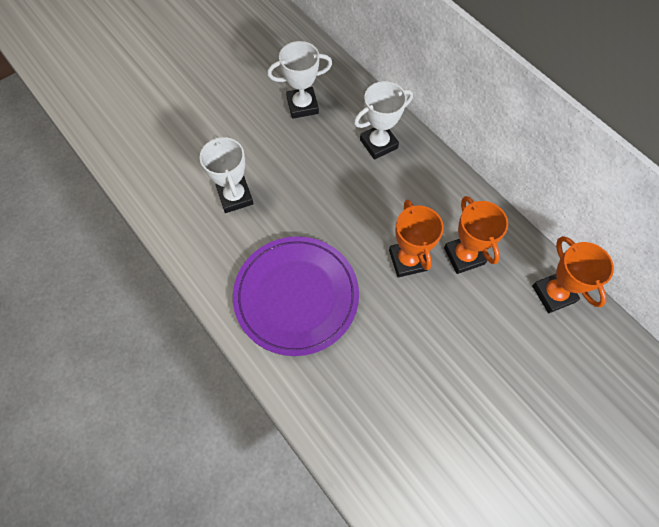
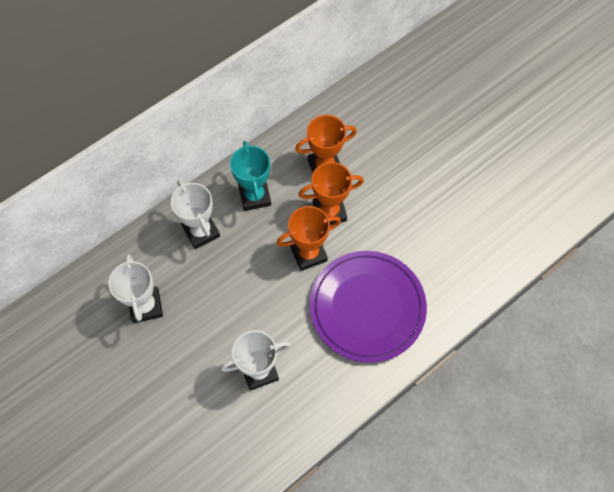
camera: 90 degrees left, 0 degrees up
(421, 188) = (255, 196): none -> turquoise trophy
(553, 294) = (358, 105): orange trophy -> orange trophy (308, 253)

